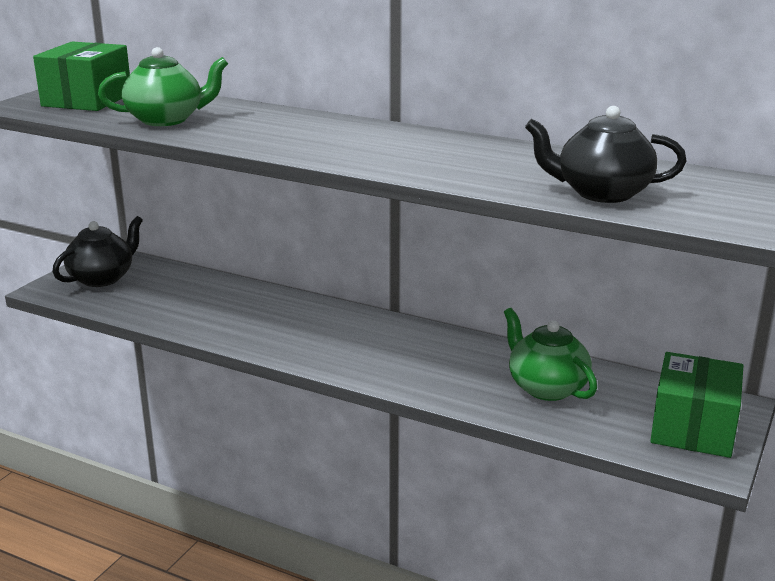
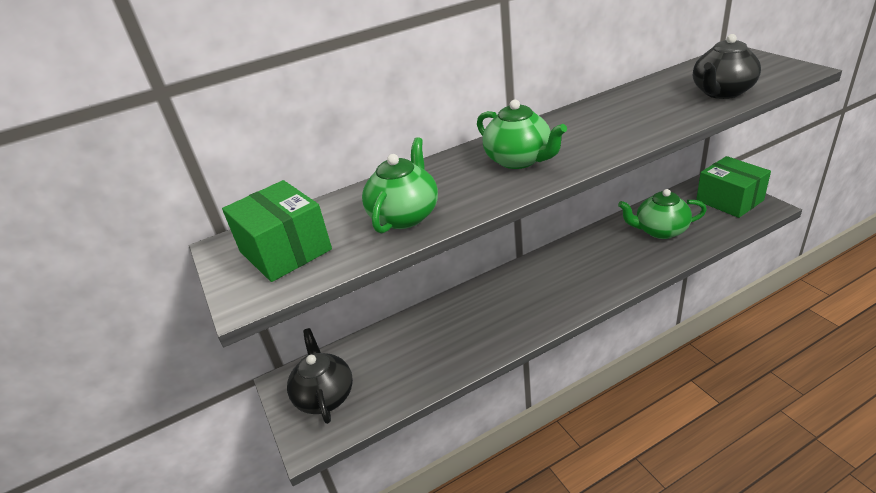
camera: 50 degrees left, 10 degrees up
(309, 136) = (519, 160): none -> green teapot

